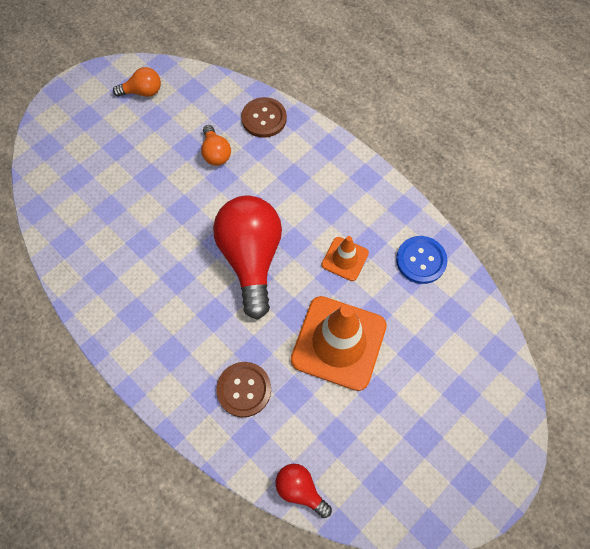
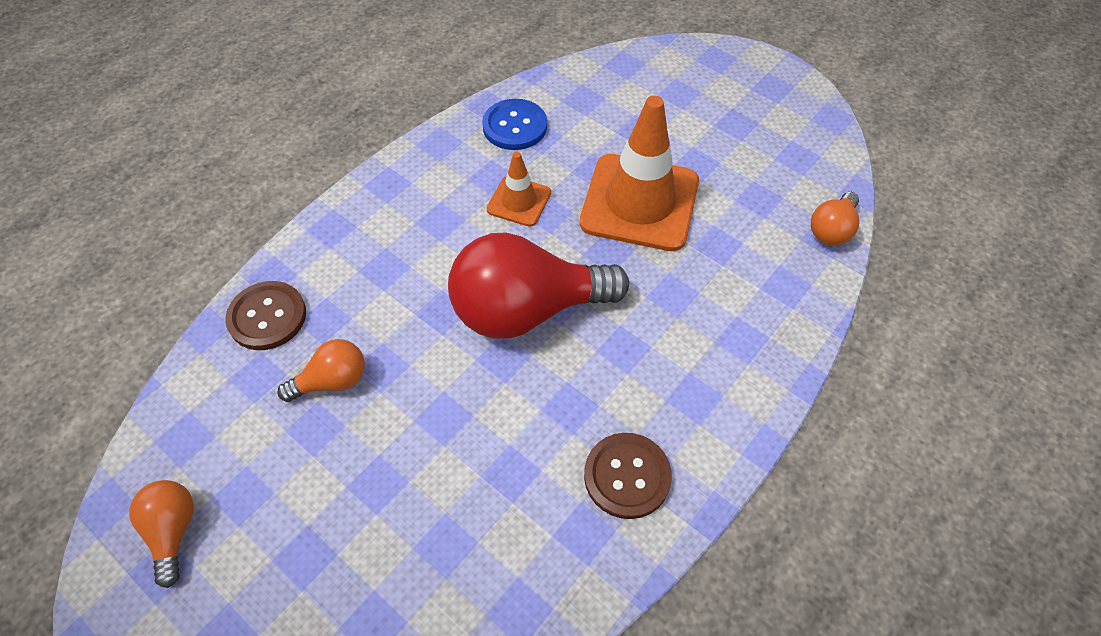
camera: 95 degrees left, 10 degrees down
(244, 389) = (726, 299): brown button -> brown button (627, 476)
(300, 489) = (831, 230): red light bulb -> orange light bulb

